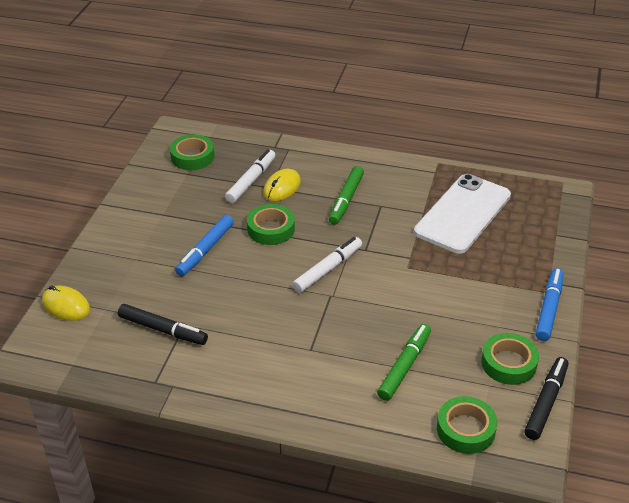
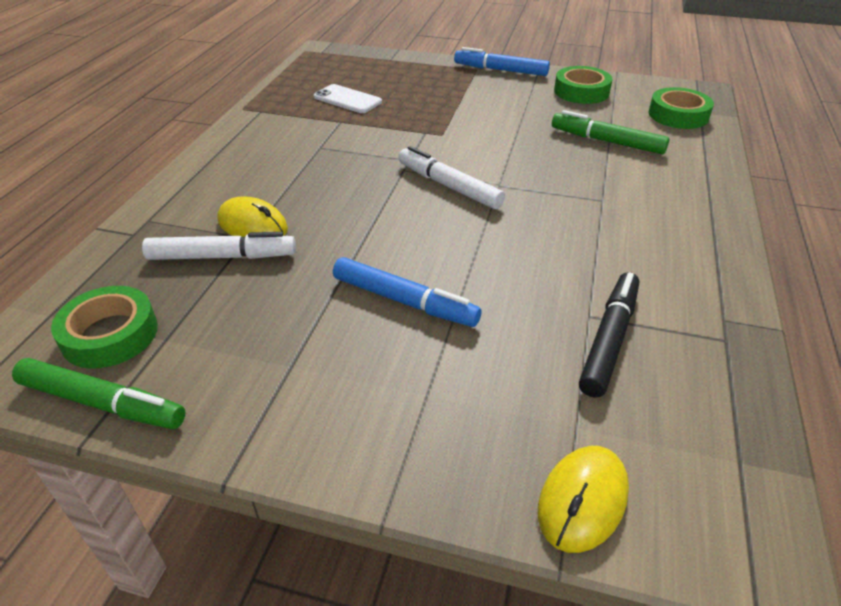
camera: 90 degrees left, 0 degrees up
(251, 181) = (222, 257): white marker -> white marker turned 150 degrees clockwise
(271, 229) = (356, 234): green tape -> none
(346, 200) = (300, 171): green marker -> green marker (102, 403)
(462, 214) = (347, 99): white phone -> white phone, size x0.49
(546, 402) = (624, 80): black marker -> none

